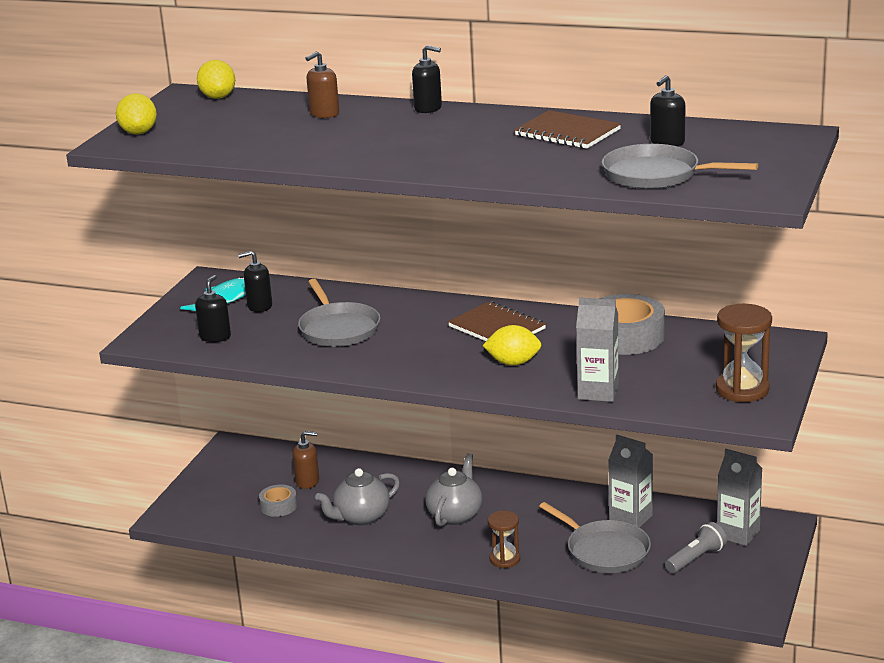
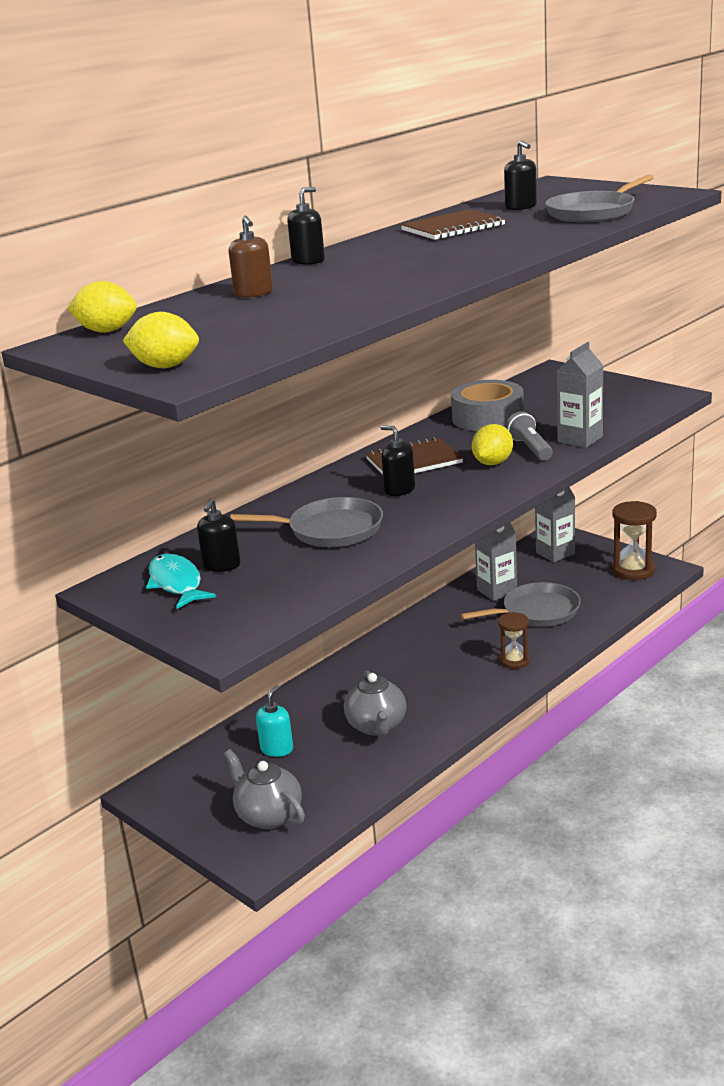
camera: 65 degrees left, 0 degrees up
(215, 337) = (269, 598): black soap dispenser -> black soap dispenser (399, 490)
(278, 506) = (308, 776): grey tape -> none
(307, 481) = (277, 749): brown soap dispenser -> turquoise soap dispenser
(455, 515) = (419, 672): grey teapot -> grey teapot (268, 815)
(696, 558) = (577, 576): grey flashlight -> grey flashlight (530, 448)
(742, 389) = (620, 394): brown hourglass -> brown hourglass (633, 570)

